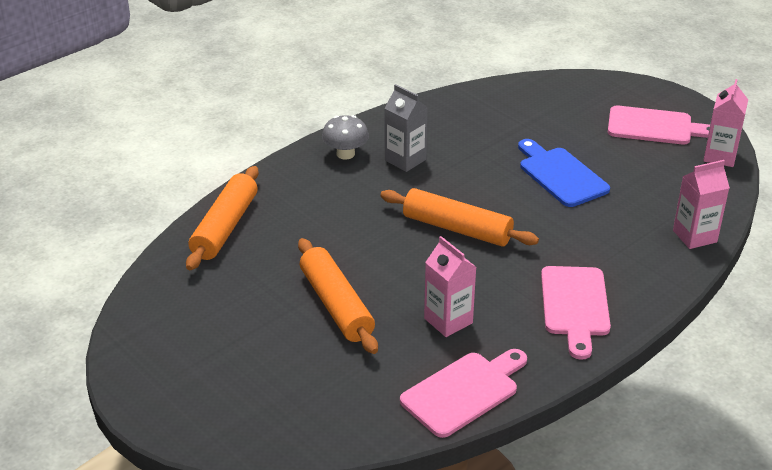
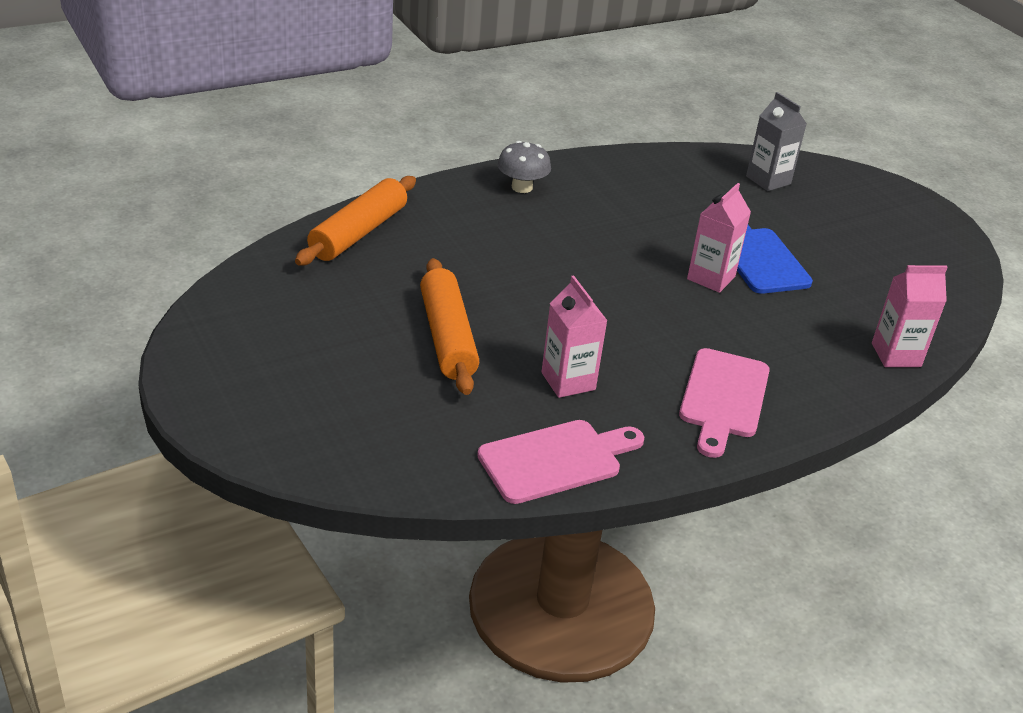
camera: 10 degrees right, 0 degrees up
(405, 160) = (586, 207): grey carton -> grey carton (768, 180)
(457, 228) = (617, 288): orange rolling pin -> none
(655, 127) = (890, 230): pink cutting board -> none
(720, 156) = (958, 277): pink carton -> pink carton (711, 278)

